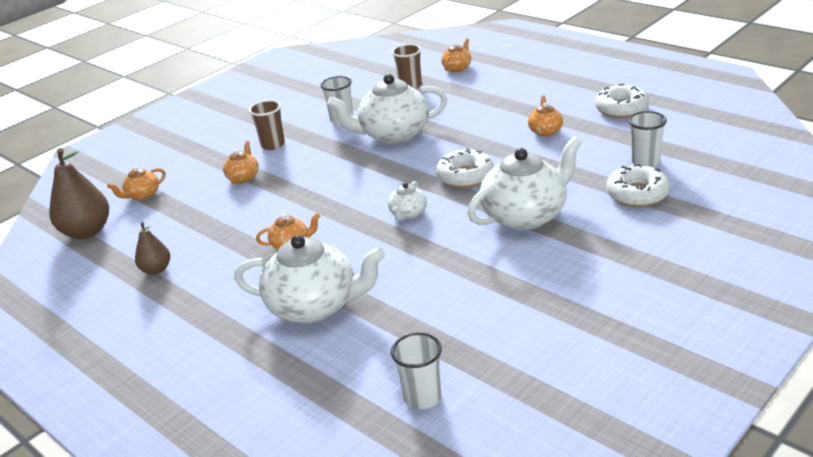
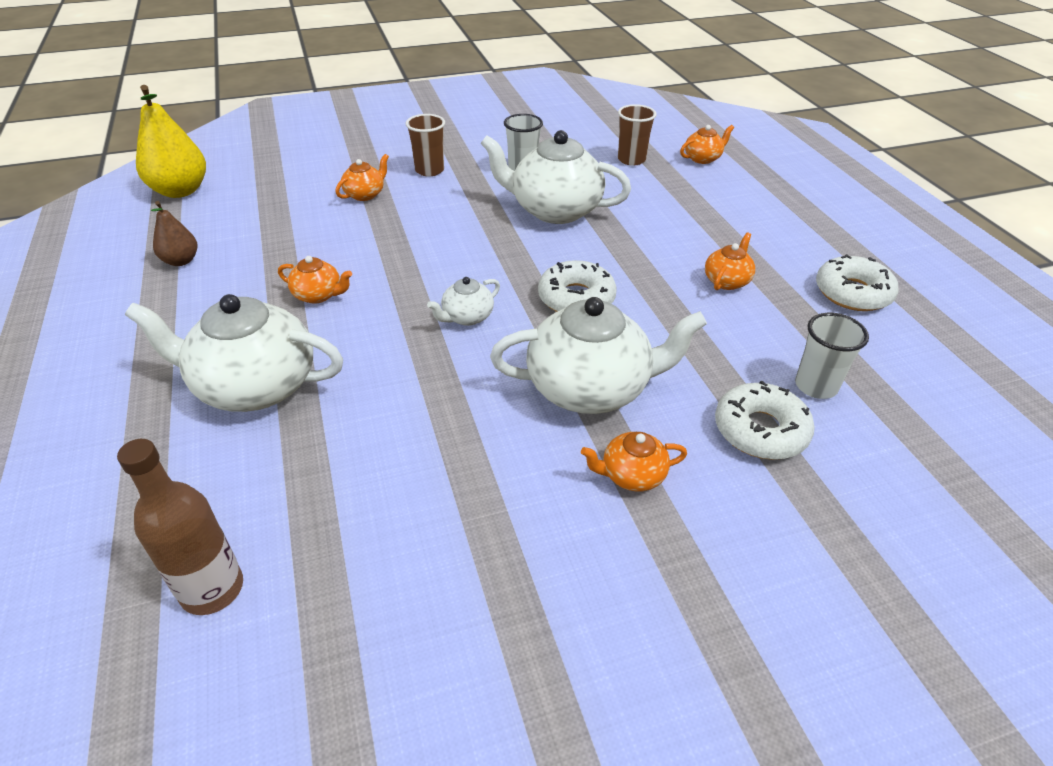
camera: 25 degrees right, 10 degrees up
(87, 232) = (180, 191): brown pear -> yellow pear
(142, 195) = (264, 174): orange teapot -> orange teapot (631, 475)
(315, 306) = (254, 386): white teapot -> white teapot turned 150 degrees clockwise
(422, 397) = (212, 589): white cup -> brown bottle

